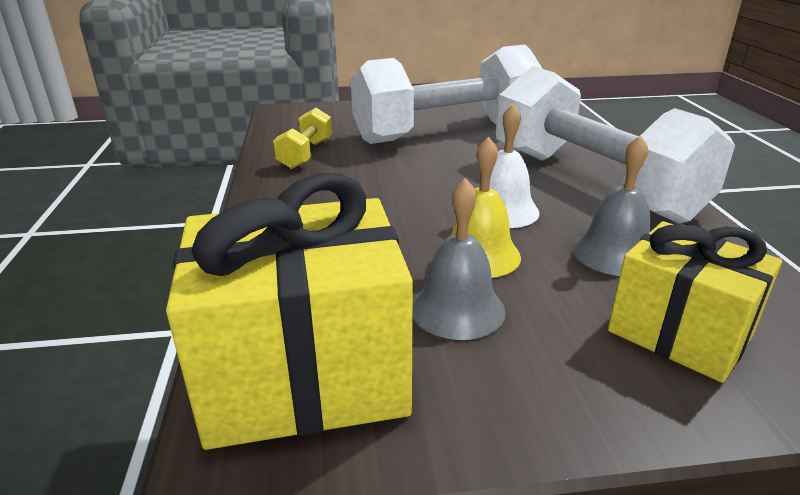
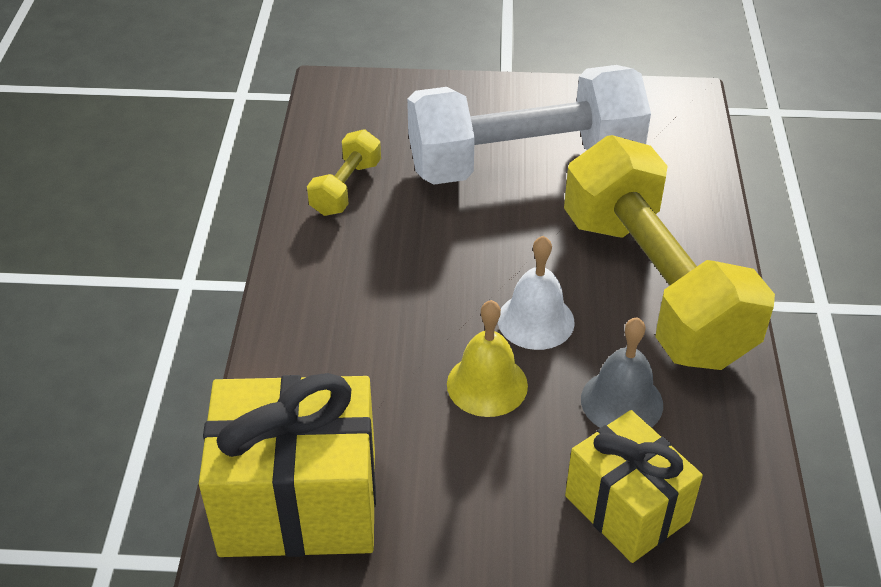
camera: 10 degrees right, 15 degrees up
(457, 309) = (443, 451): grey bell -> none
(591, 183) = (654, 287): white dumbbell -> yellow dumbbell

